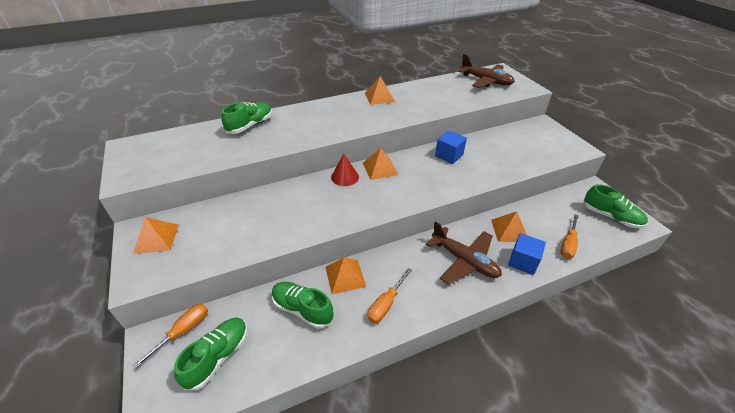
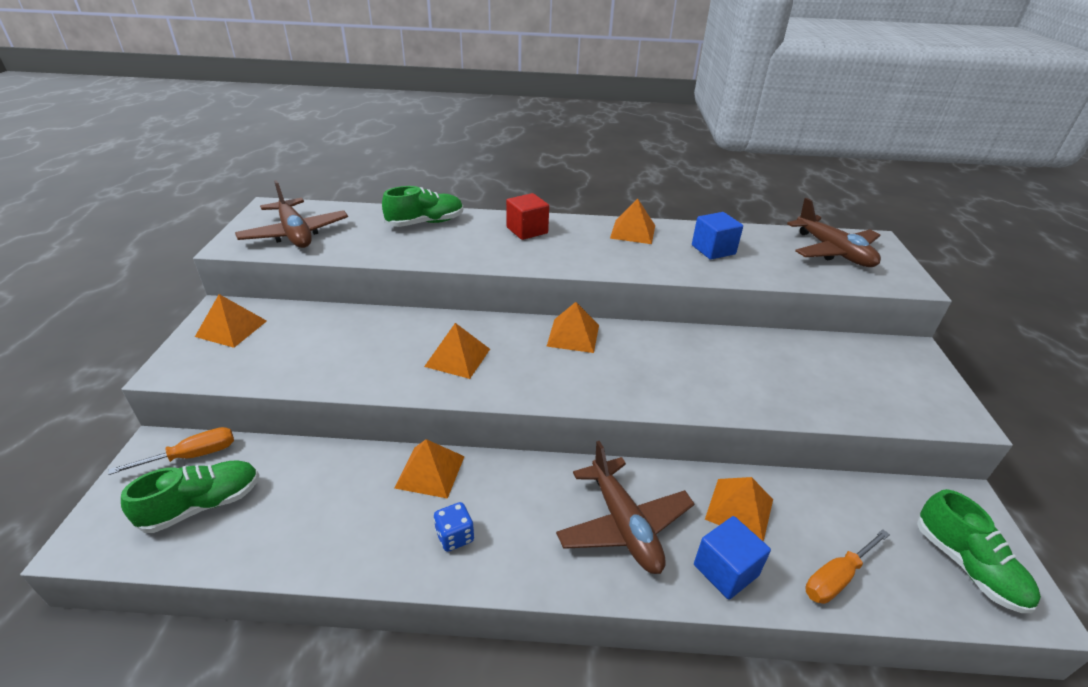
camera: 25 degrees right, 5 degrees down
(164, 158) = (295, 234): none -> brown plane
(302, 309) = (342, 492): green shoe -> none
(319, 113) = (527, 230): none -> red cube
(325, 204) = (457, 357): none -> orange pyramid
(345, 177) = (513, 330): red cone -> none
(386, 304) = (455, 536): orange screwdriver -> blue dice
(449, 155) = (697, 350): blue cube -> blue cube (713, 250)

